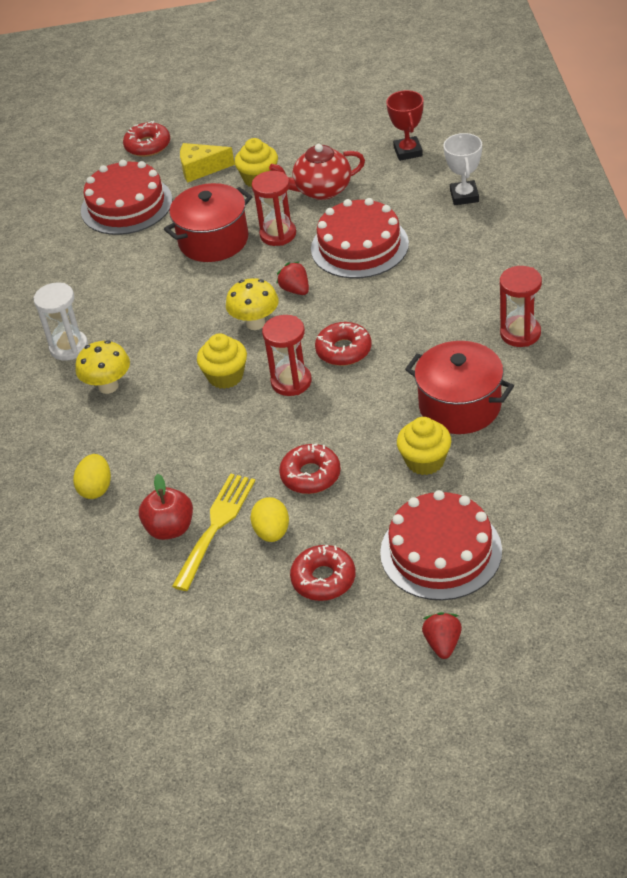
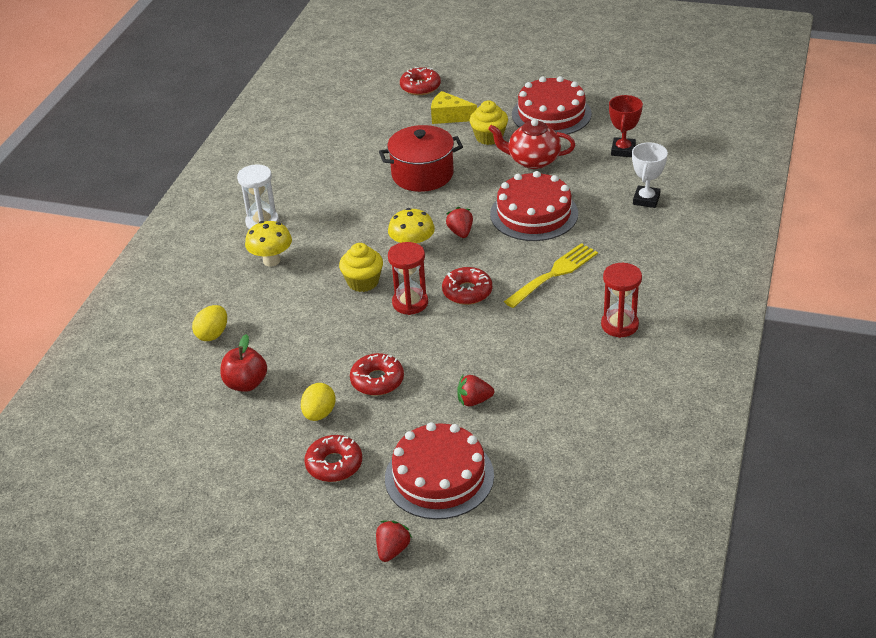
camera: 20 degrees right, 5 degrees down
(126, 205) = (374, 128): red cake -> red cake (551, 114)
(216, 526) = (280, 394): yellow fork -> yellow fork (554, 274)
(278, 234) = (475, 185): red hourglass -> none
(425, 461) = (474, 401): yellow cupcake -> red strawberry
(460, 406) = (531, 367): red pot -> none

